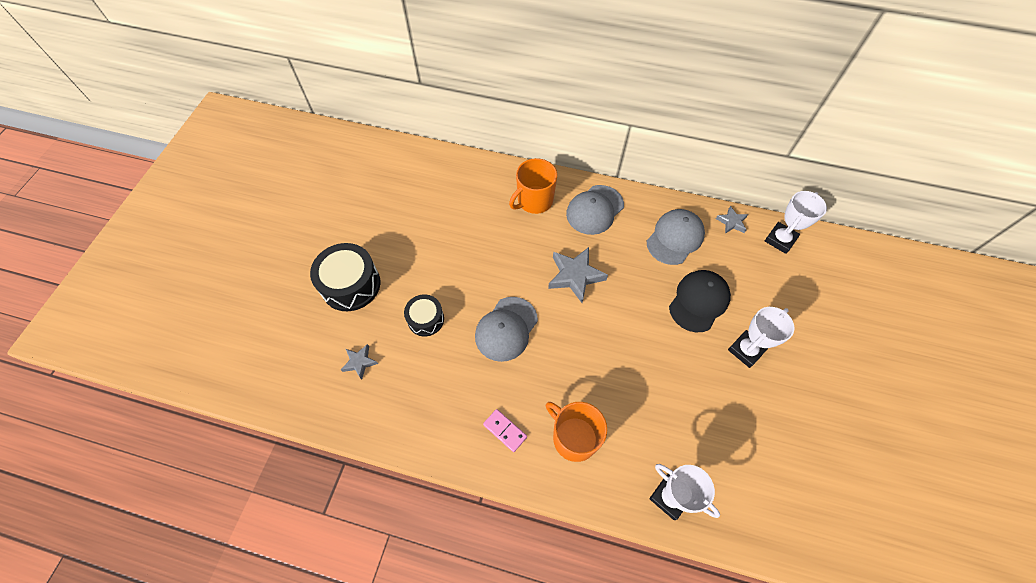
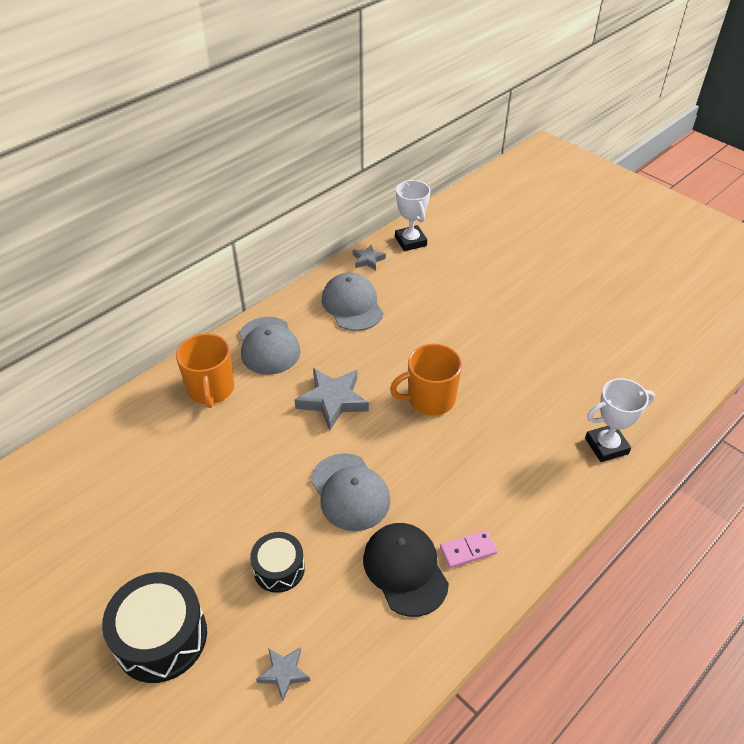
camera: 60 degrees left, 15 degrees down
(574, 437) = (510, 491): orange mug -> orange mug (430, 399)
(699, 301) = (431, 324): black cap -> black cap (405, 570)
(746, 350) = (499, 320): white trophy -> none

